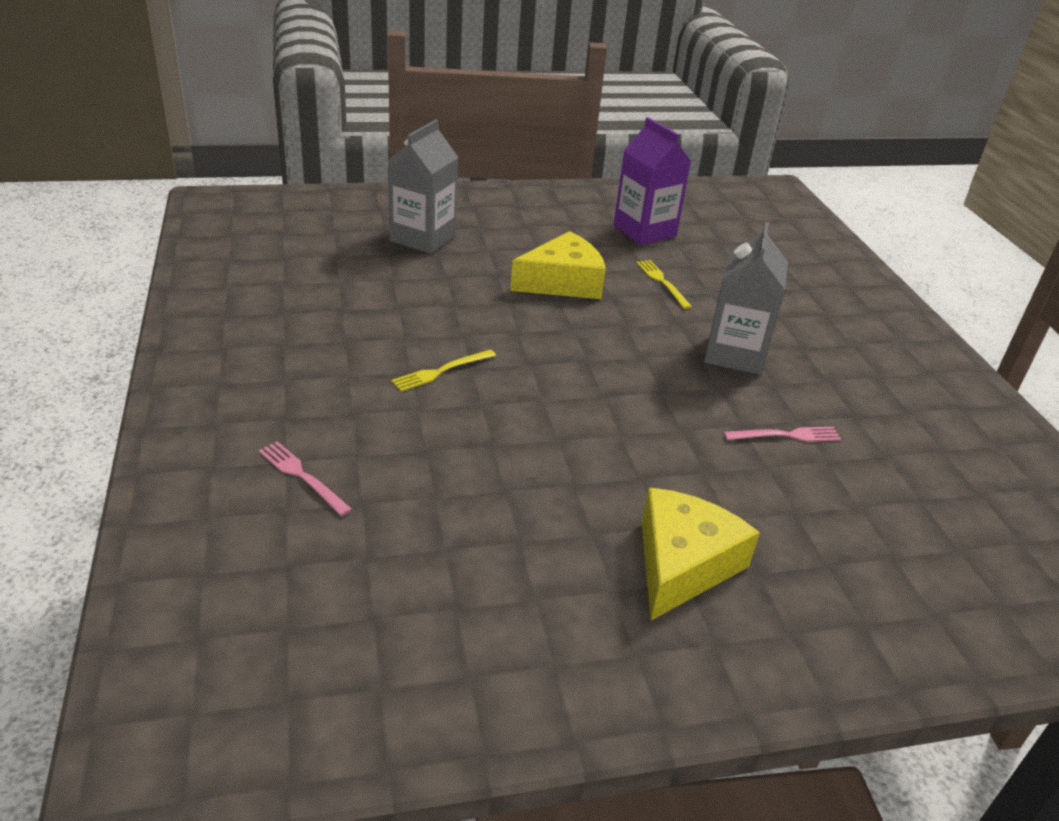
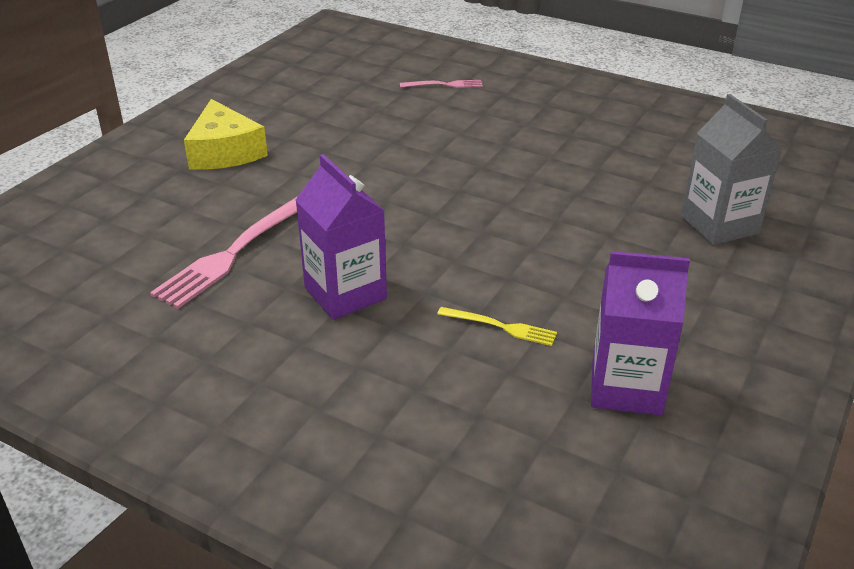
camera: 135 degrees right, 0 degrees up
(441, 371) = (491, 154): yellow fork -> none
(562, 282) = (561, 264): yellow cheese -> none
(734, 354) = (345, 293): grey carton -> purple carton
(786, 435) = (236, 251): pink fork -> pink fork, size x1.96

